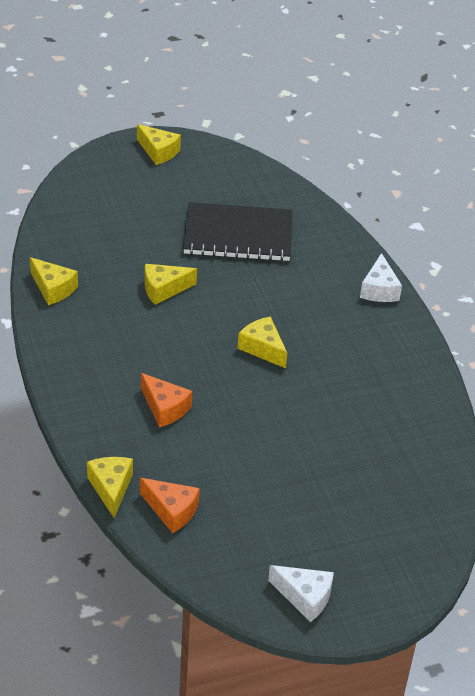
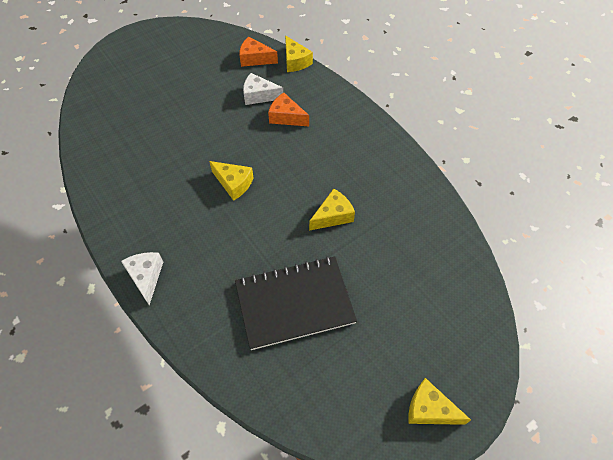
camera: 165 degrees right, 15 degrees up
(53, 289) = (418, 188): yellow cheese -> none
(305, 597) = (166, 36): white cheese -> white cheese (259, 95)

